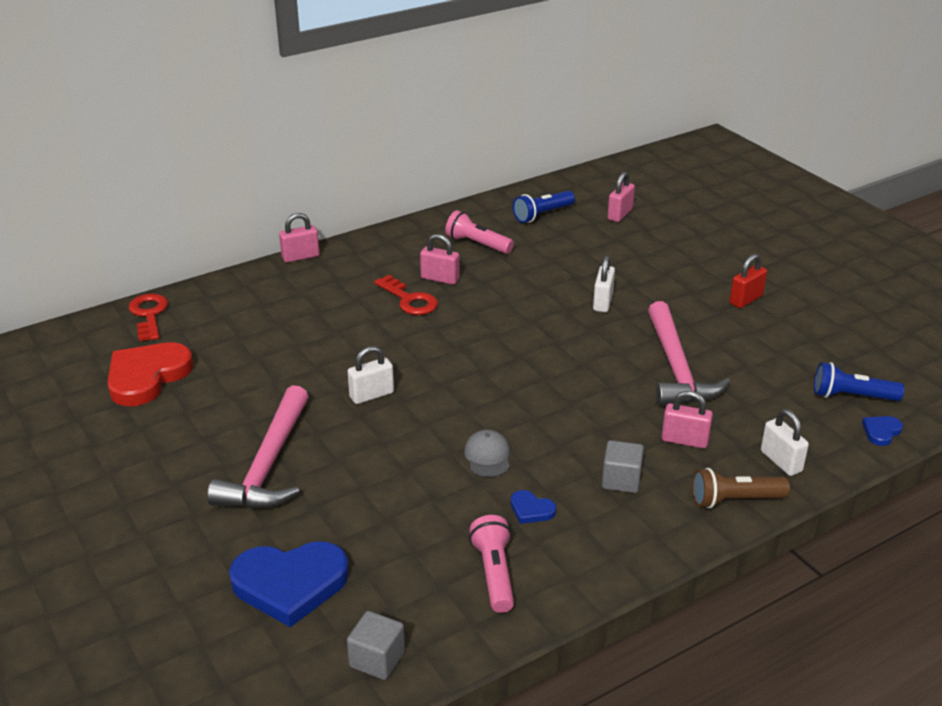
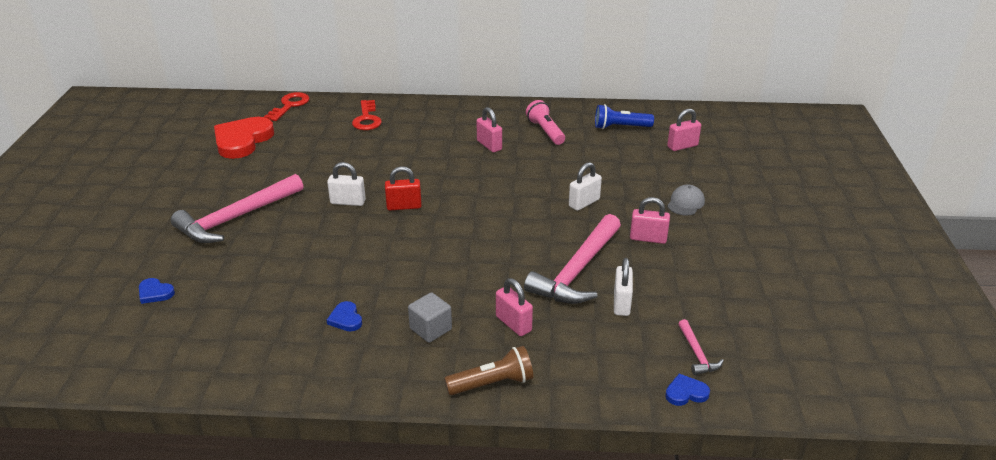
camera: 35 degrees right, 0 degrees up
(147, 377) = (242, 140): red heart -> red heart turned 45 degrees counterclockwise
(290, 584) = (155, 293): blue heart -> blue heart, size x0.44
(300, 257) = (419, 101): pink padlock -> pink padlock (648, 238)
(377, 659) = (138, 362): grey cube -> none
(409, 300) = (451, 152): red key -> red key (367, 119)
(487, 456) = (365, 272): grey cap -> grey cap (685, 203)
(494, 573) = (269, 347): pink flashlight -> none
(734, 500) = (492, 383): brown flashlight -> brown flashlight turned 135 degrees clockwise
(746, 300) = (704, 244): red padlock -> red padlock (404, 206)
(781, 461) = (568, 374): white padlock -> white padlock (621, 303)
(851, 396) = (697, 354): blue flashlight -> pink hammer

